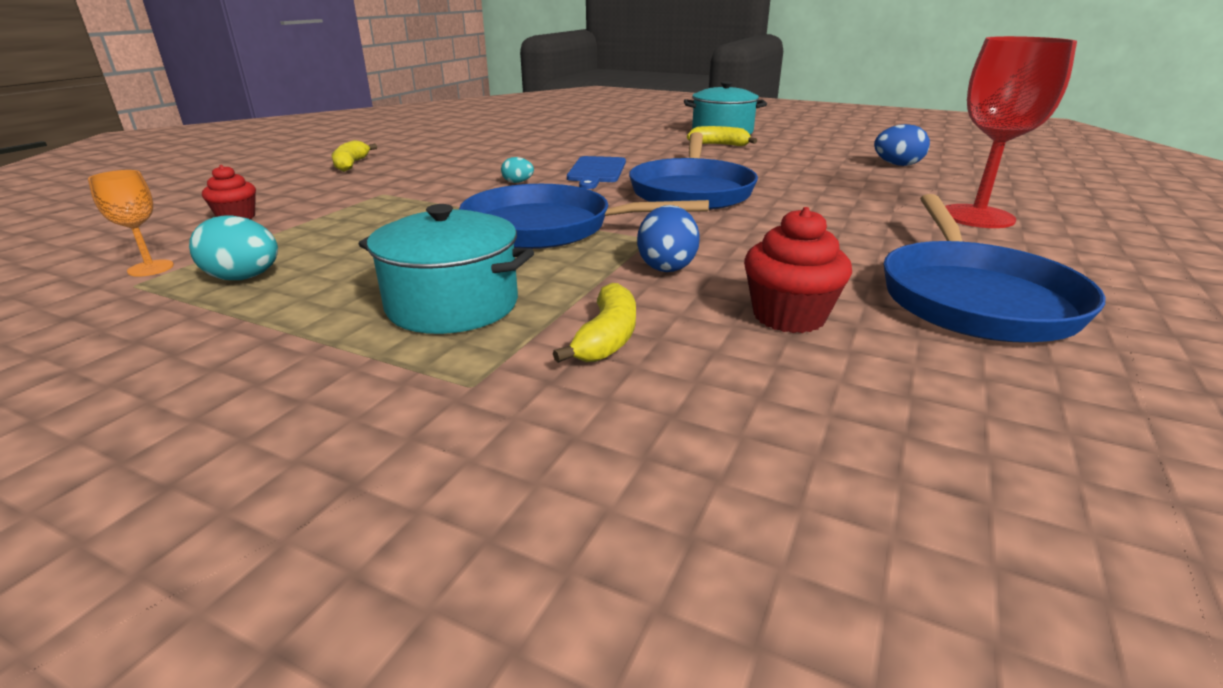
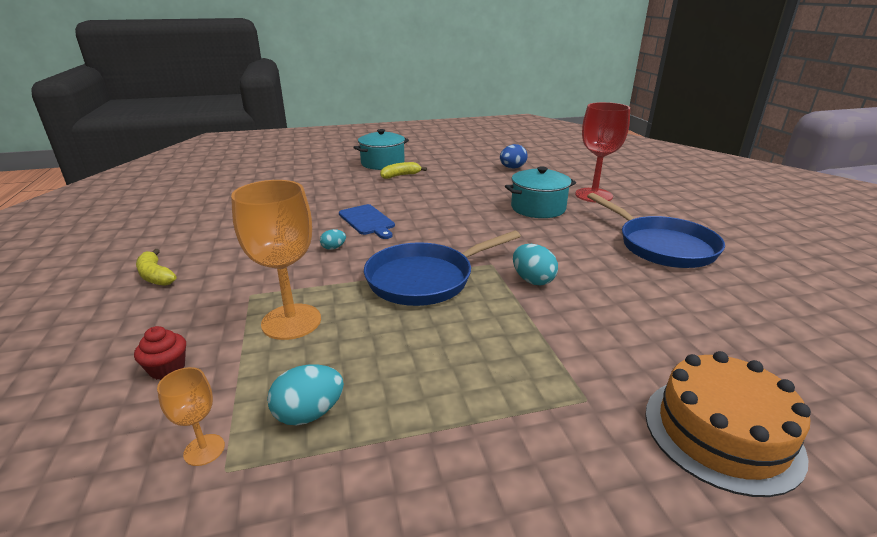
camera: 40 degrees left, 0 degrees up
(368, 219) = (291, 321): none -> orange goblet
(453, 305) = (483, 359): turquoise pot -> turquoise pot (538, 208)
(556, 508) = (721, 432): none -> orange cake
(607, 338) = (587, 338): yellow banana -> none
(667, 266) = (532, 280): blue egg -> turquoise egg
(691, 191) = (450, 219): blue pan -> none
(789, 316) = (626, 287): red cupcake -> none

